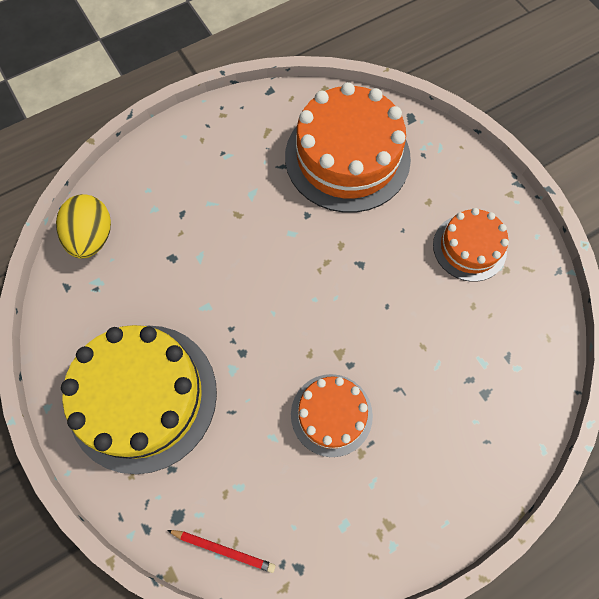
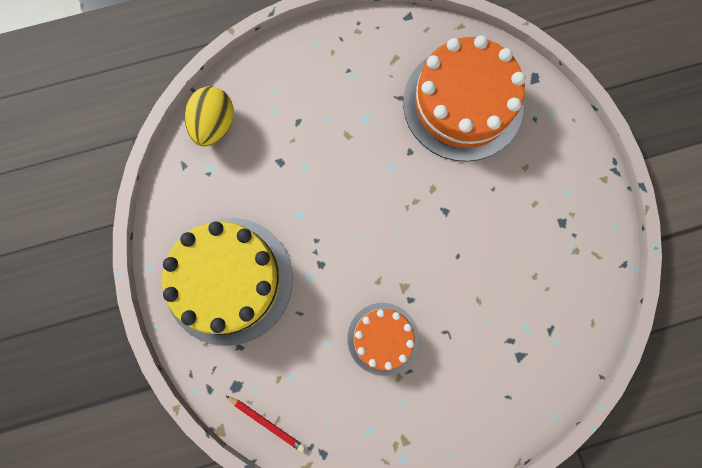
camera: 15 degrees right, 10 degrees up
(469, 247) = (549, 221): orange cake -> none

